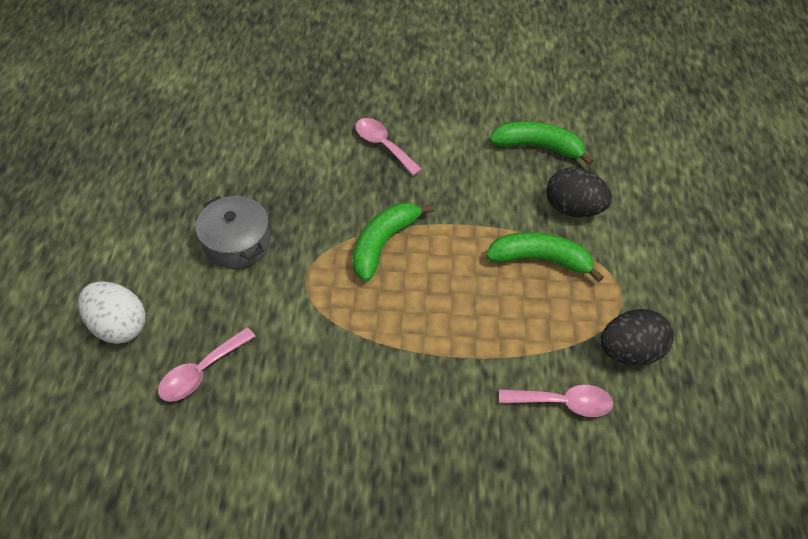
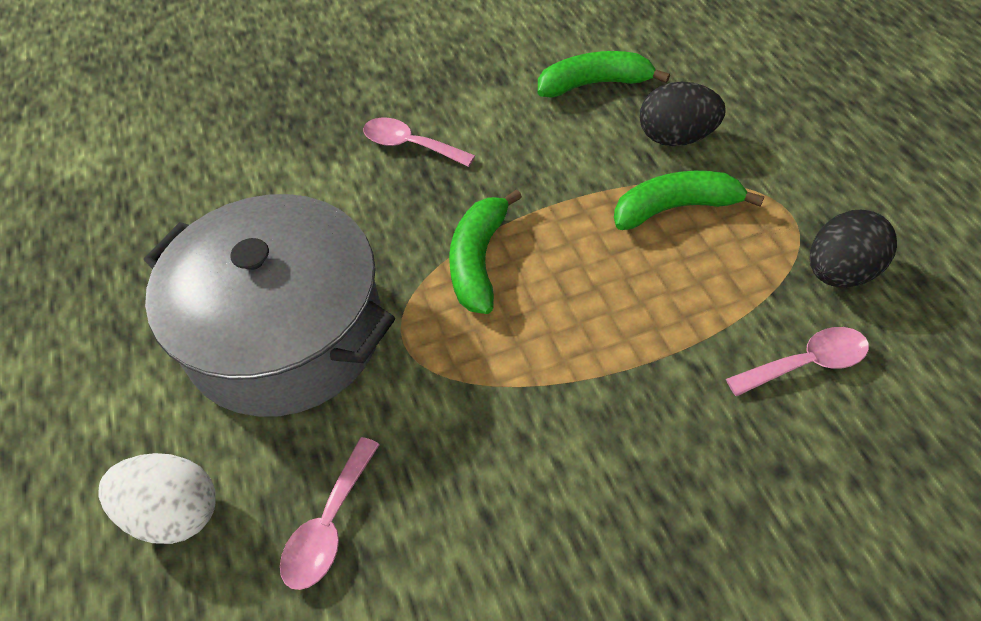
camera: 20 degrees left, 0 degrees up
(237, 242) = (285, 332): grey pot -> grey pot, size x2.04

